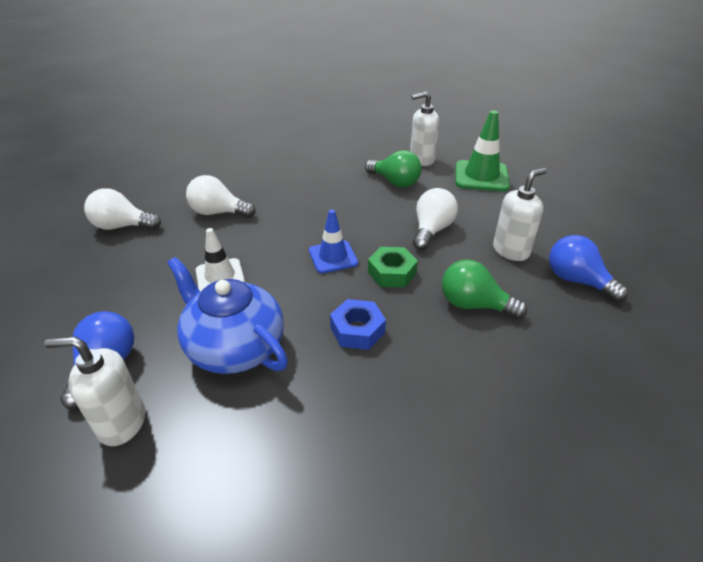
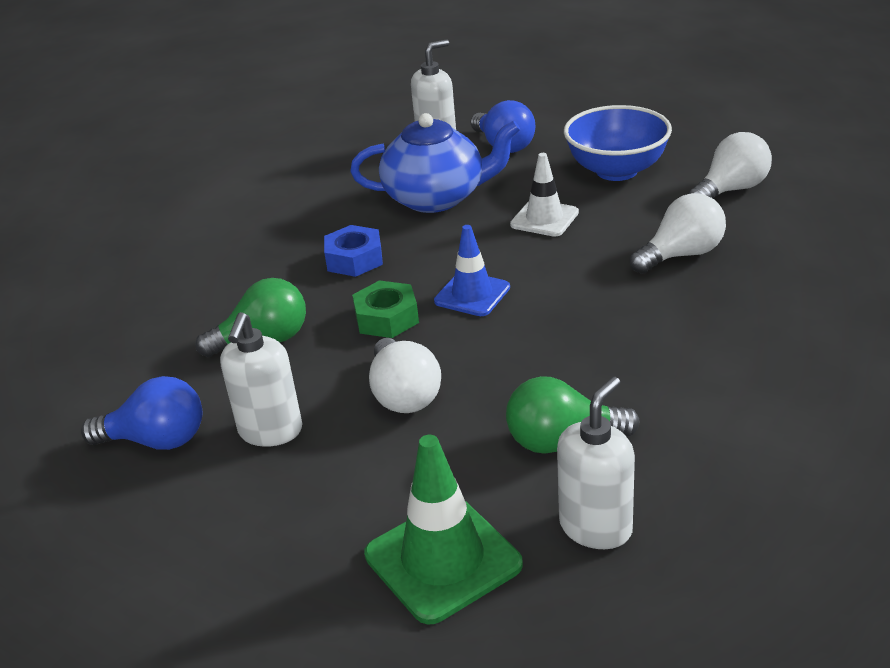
camera: 140 degrees right, 5 degrees down
(121, 280) = (616, 170): none -> blue bowl

